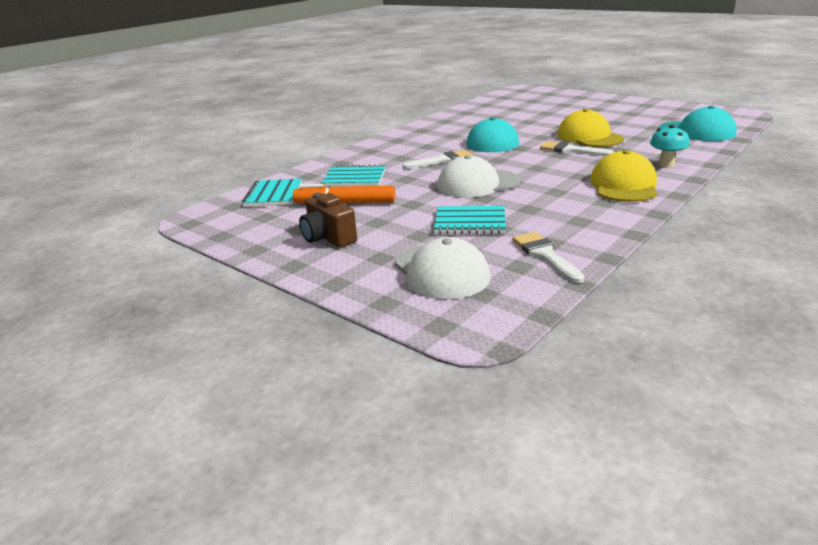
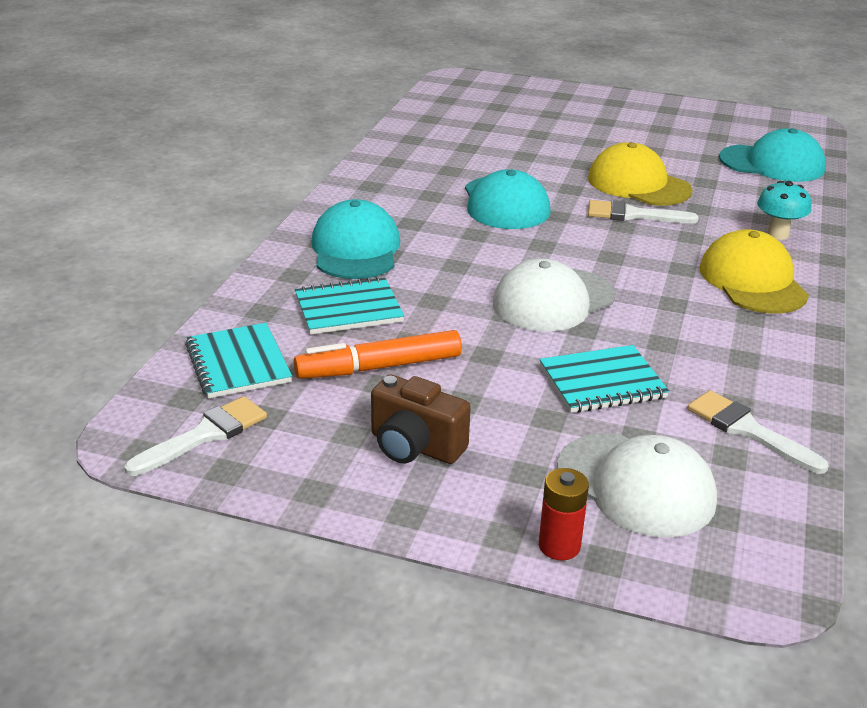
camera: 25 degrees left, 5 degrees up
(363, 292) = (559, 546): none -> red battery
(385, 155) = (355, 249): none -> turquoise cap
(442, 160) = (459, 254): white brush -> white brush (204, 435)

